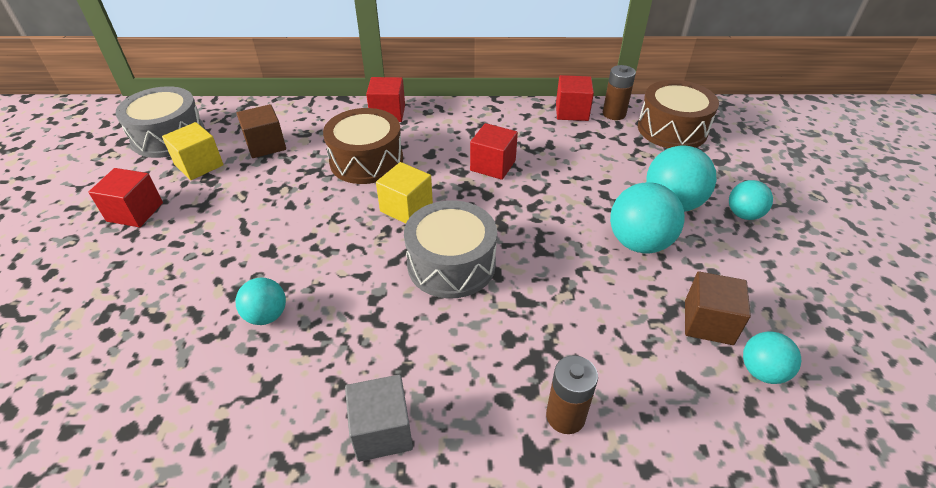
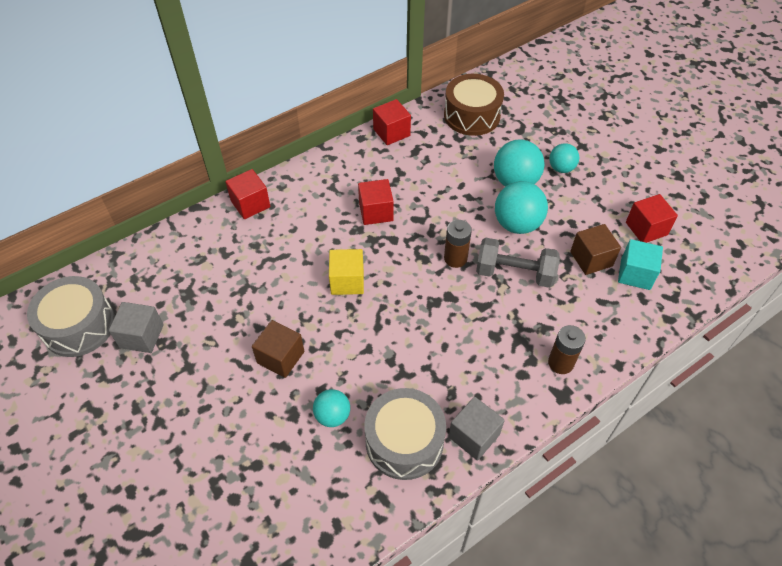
camera: 35 degrees left, 10 degrees up
(135, 212) = (137, 405): red cube -> red cube (646, 228)
(199, 165) = (141, 336): yellow cube -> grey cube
(266, 145) = (179, 287): brown cube -> brown cube (280, 357)
(366, 161) = (278, 257): brown drum -> none
(451, 264) = (417, 307): grey drum -> grey drum (404, 441)
(592, 288) = (514, 273): none -> grey dumbbell
(614, 114) = (422, 120): brown battery -> brown battery (455, 258)
(762, 371) = (635, 274): turquoise ball -> turquoise cube

